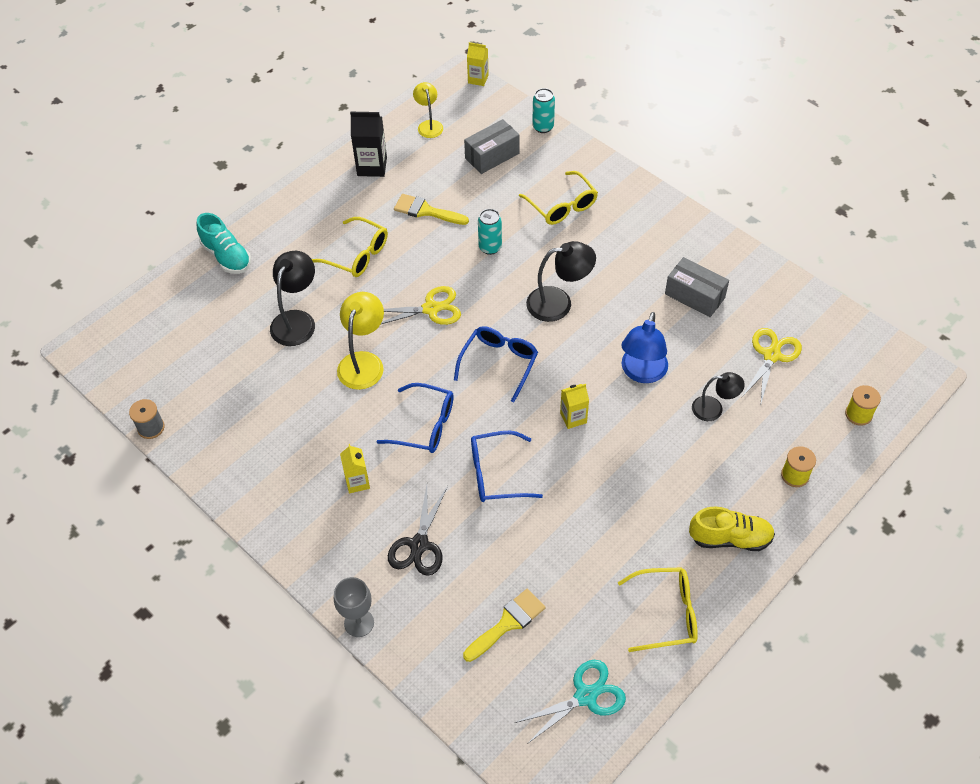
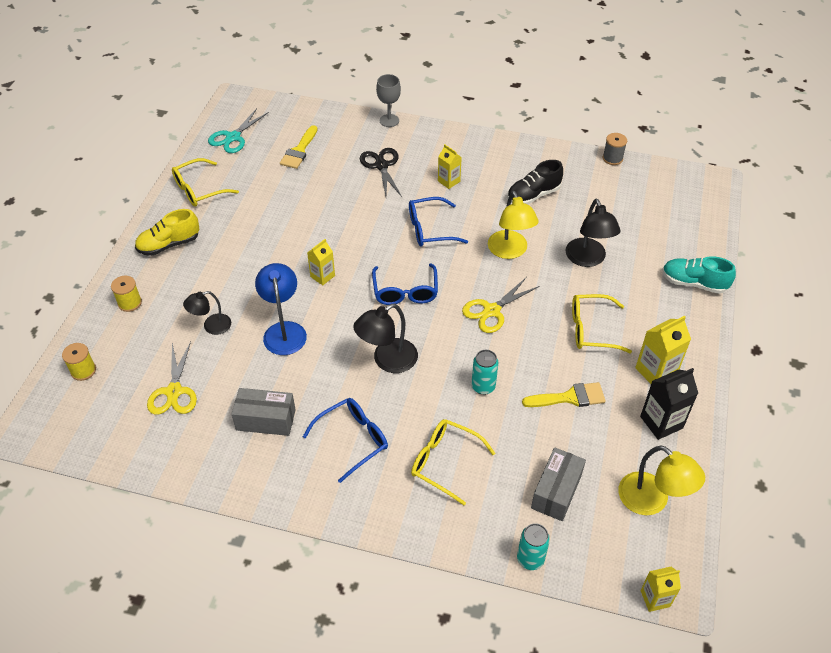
camera: 150 degrees right, 5 degrees down
(282, 418) = (533, 195): none -> black shoe
(338, 201) = (656, 371): none -> yellow carton
(429, 125) = (652, 501): yellow lamp -> yellow lamp, size x1.56
(496, 474) = (358, 220): blue glasses -> blue glasses (353, 439)

